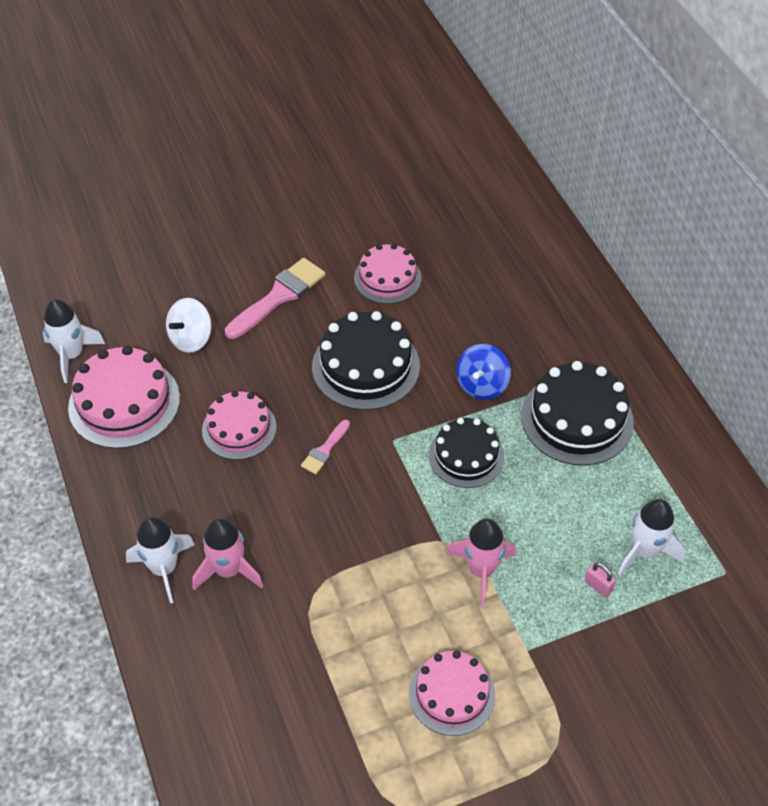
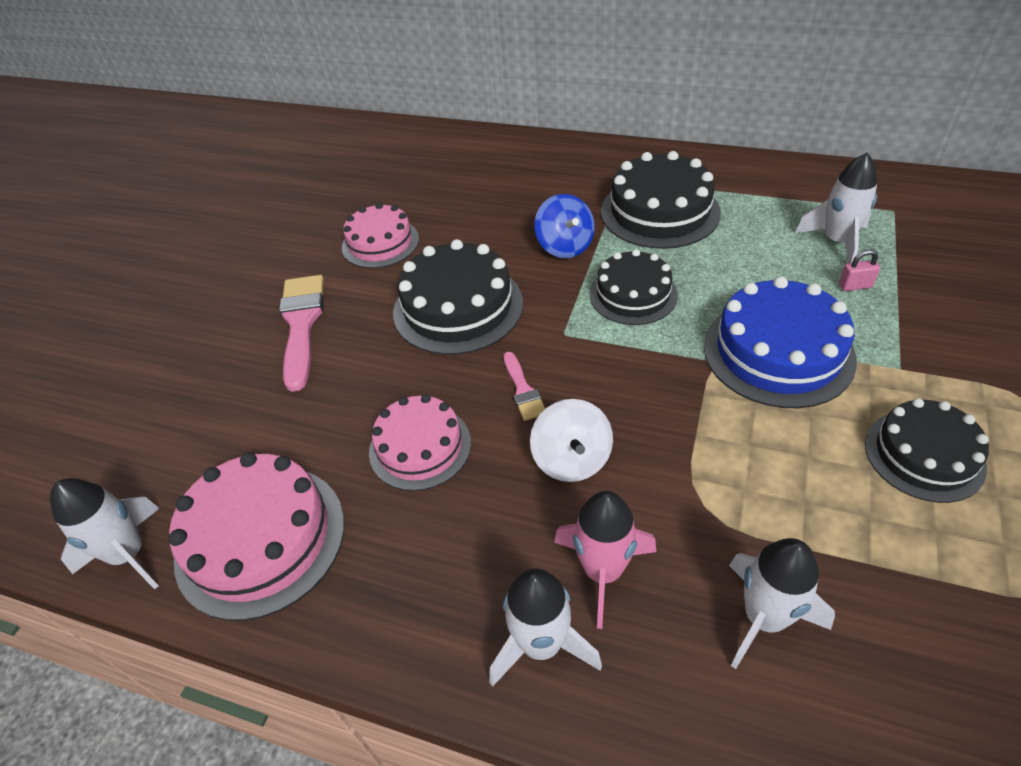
camera: 45 degrees left, 5 degrees down
(191, 339) = (258, 422): white spinning top -> white spinning top (571, 459)
(259, 662) = (764, 618): none -> white rocket
(452, 694) = (924, 455): pink cake -> black cake
(481, 570) = (778, 352): pink rocket -> blue cake

